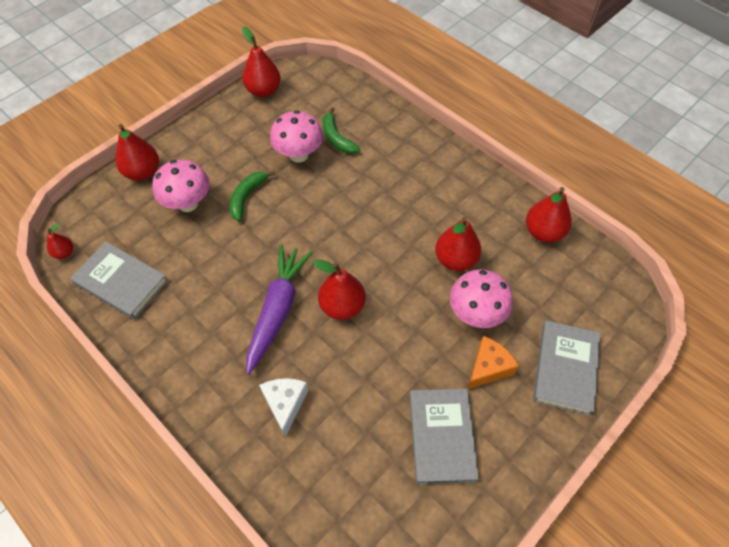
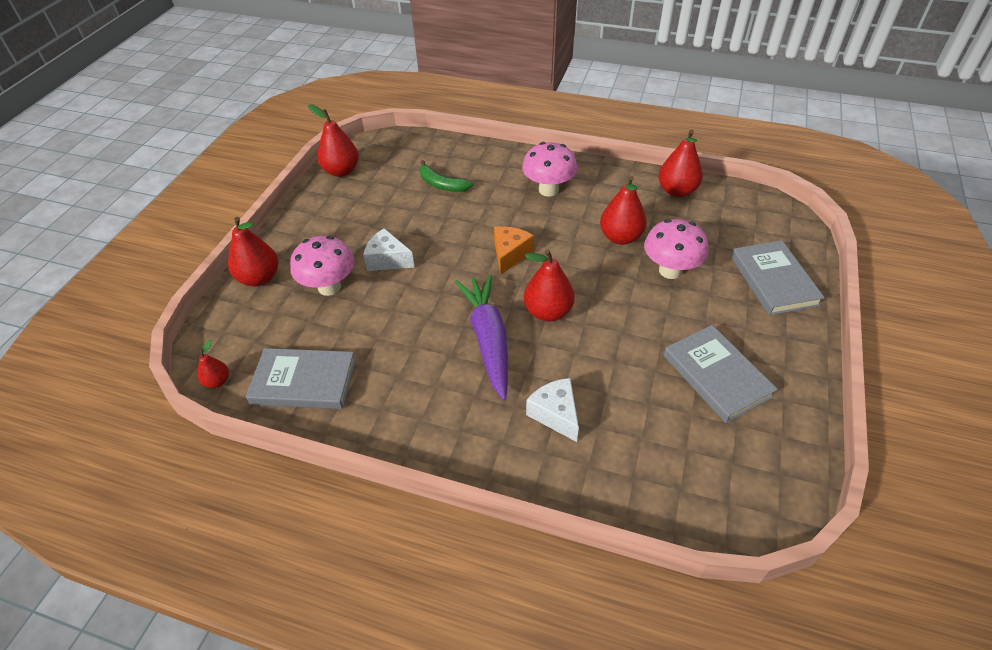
camera: 25 degrees left, 10 degrees down
(247, 197) = (387, 260): green banana -> white cheese
(299, 155) = (415, 209): pink mushroom -> pink mushroom (548, 190)
(488, 368) = (712, 306): orange cheese -> orange cheese (510, 254)

